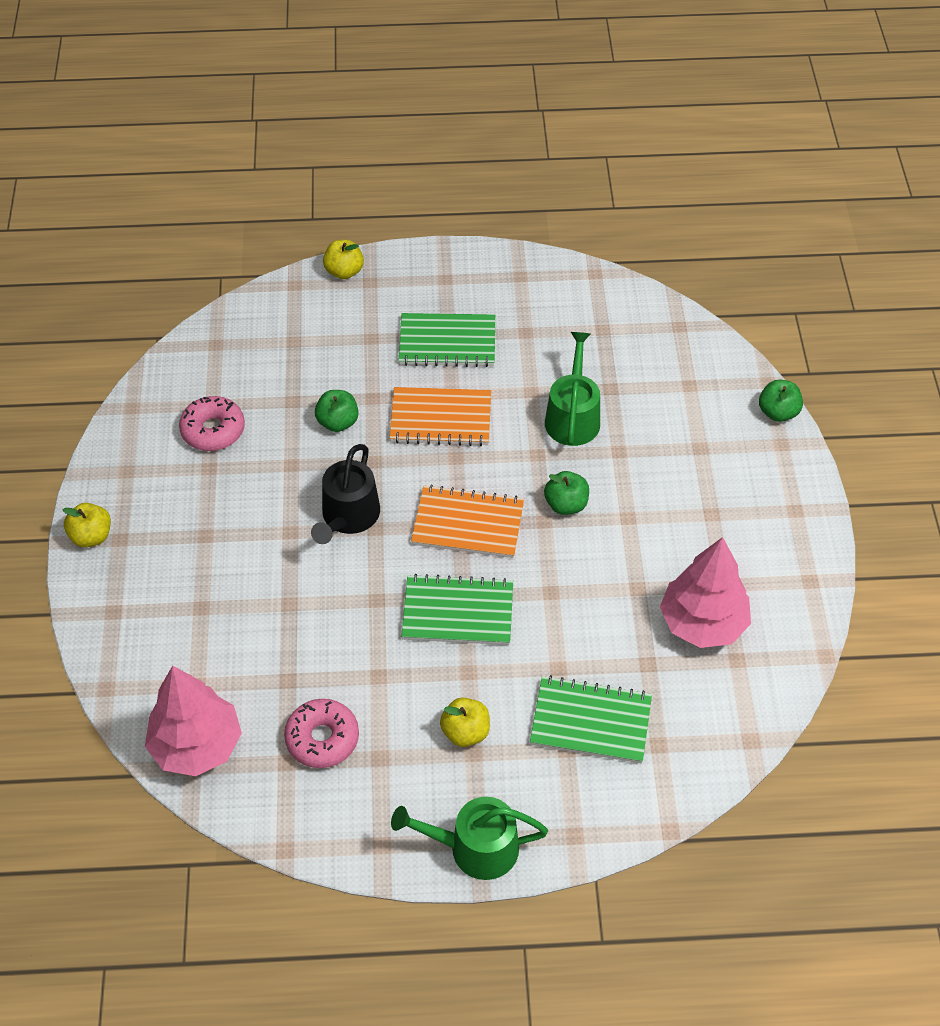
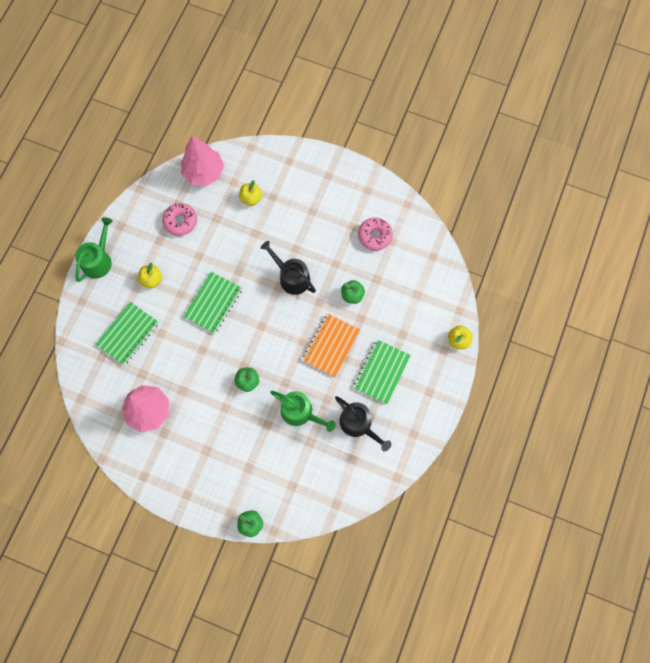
camera: 115 degrees right, 20 degrees up
(91, 536) = (335, 164): yellow apple -> yellow apple (251, 198)
(468, 524) = (259, 329): orange notebook -> none
(545, 341) = (358, 424): none -> black watering can

